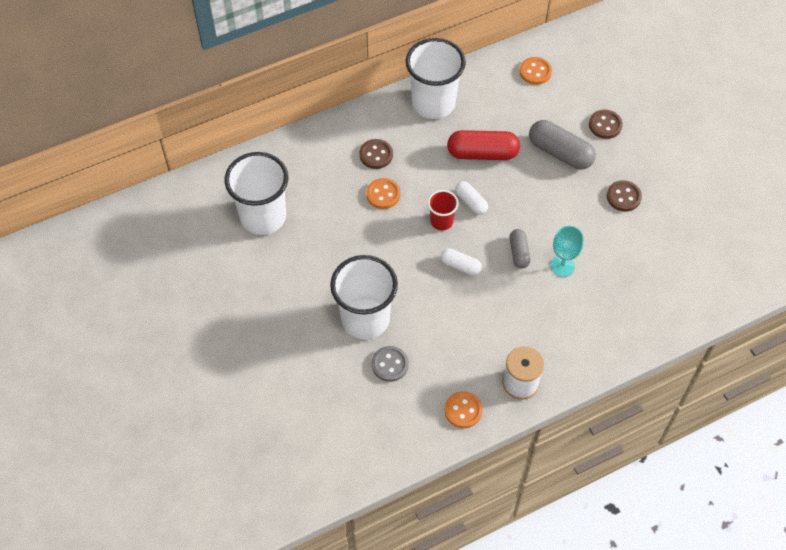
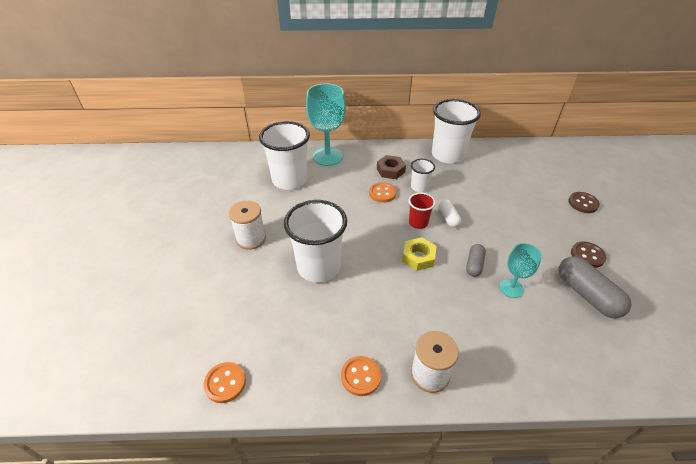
camera: 25 degrees right, 15 degrees down
(271, 315) = (251, 239): none -> white spool
(287, 161) = (327, 156): none -> turquoise goblet
(376, 155) = (390, 170): brown button -> brown nut
(390, 364) = (317, 309): grey button -> none
(421, 169) = (419, 187): none -> white cup
(460, 266) = (418, 257): white capsule -> yellow nut
(482, 153) = (472, 192): red capsule -> none
(535, 72) = (533, 158): orange button -> orange button (225, 383)
(560, 153) = (537, 209): grey capsule -> grey capsule (587, 295)

